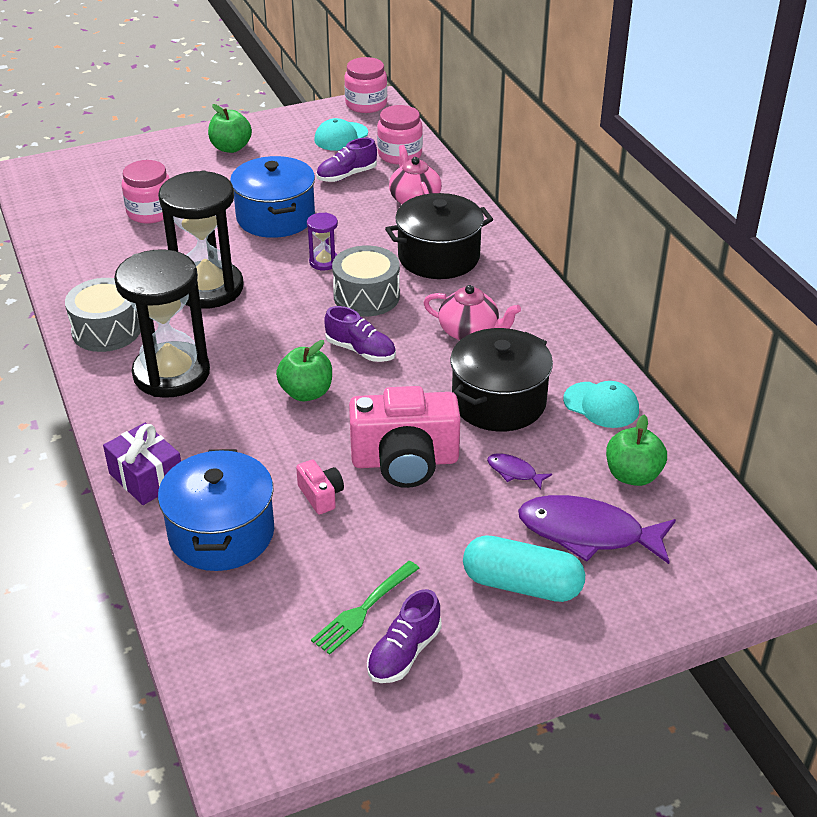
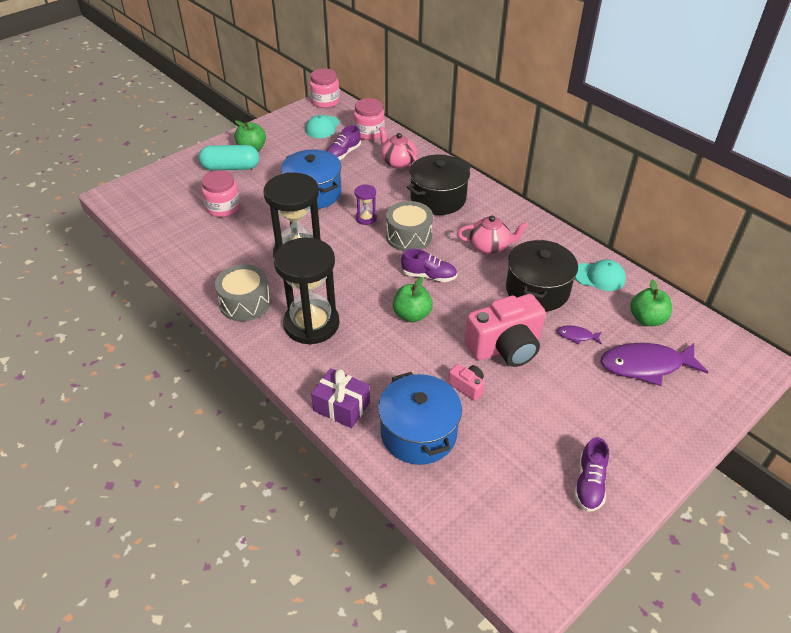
camera: 20 degrees left, 5 degrees up
(364, 609) = (545, 460): green fork -> none
(522, 585) = (630, 413): turquoise capsule -> turquoise capsule (230, 167)

